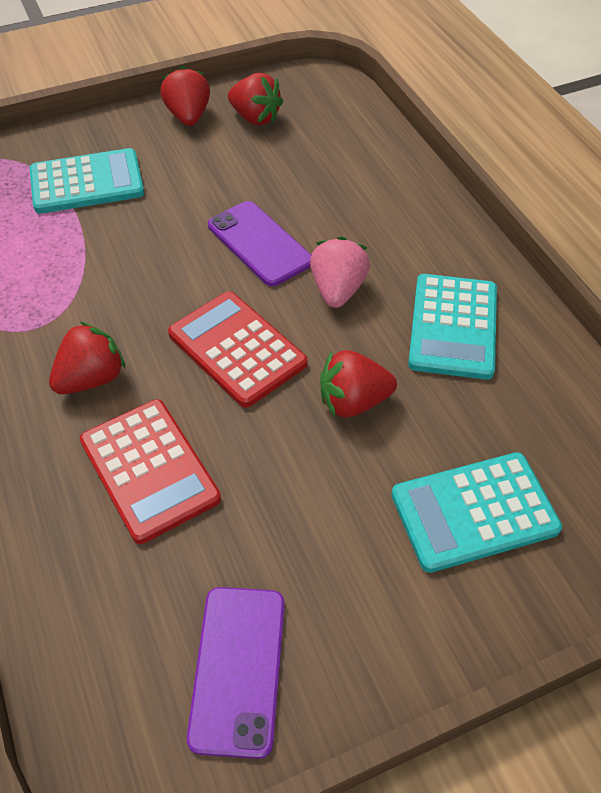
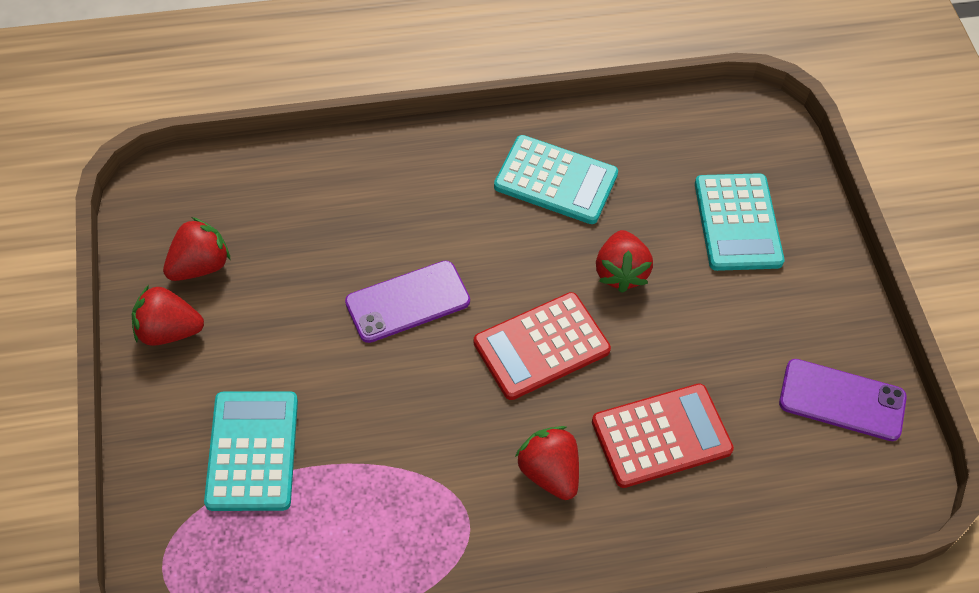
camera: 80 degrees left, 5 degrees up
(337, 290) = (489, 252): pink strawberry -> none

